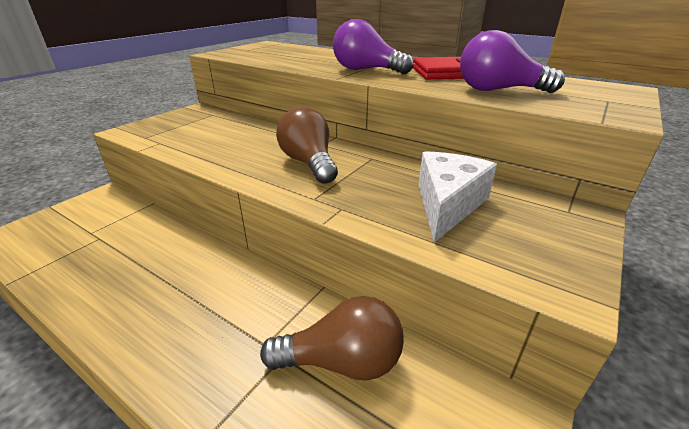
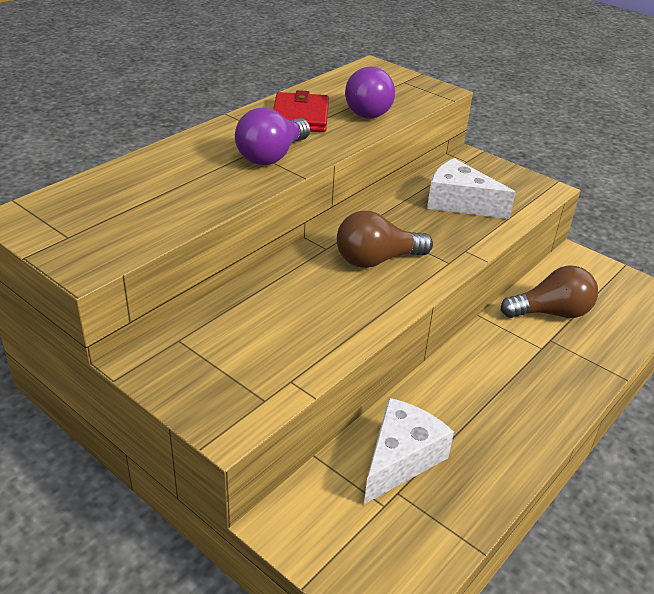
camera: 85 degrees left, 5 degrees up
(131, 238) = (400, 459): none -> white cheese
(342, 361) = (551, 313): brown light bulb -> brown light bulb turned 75 degrees clockwise

